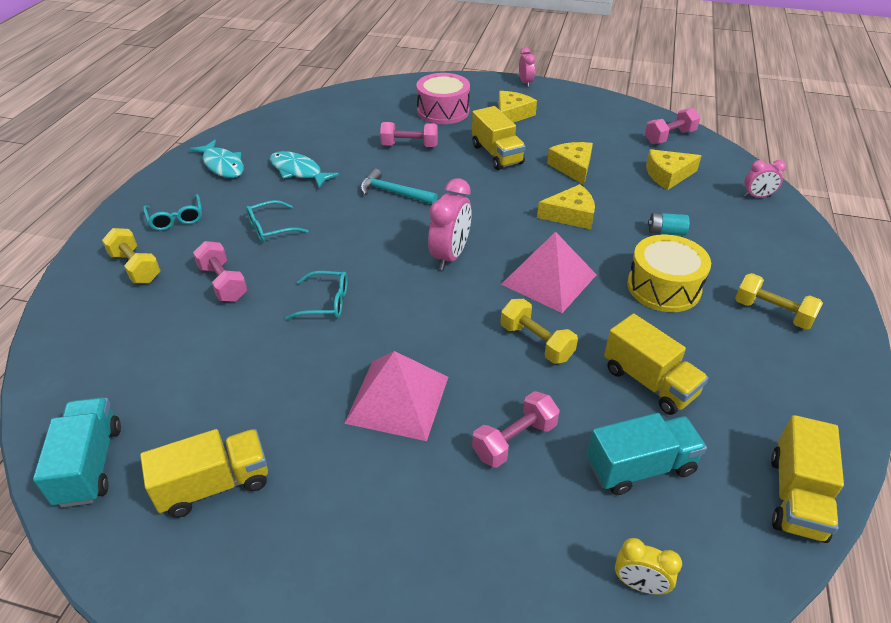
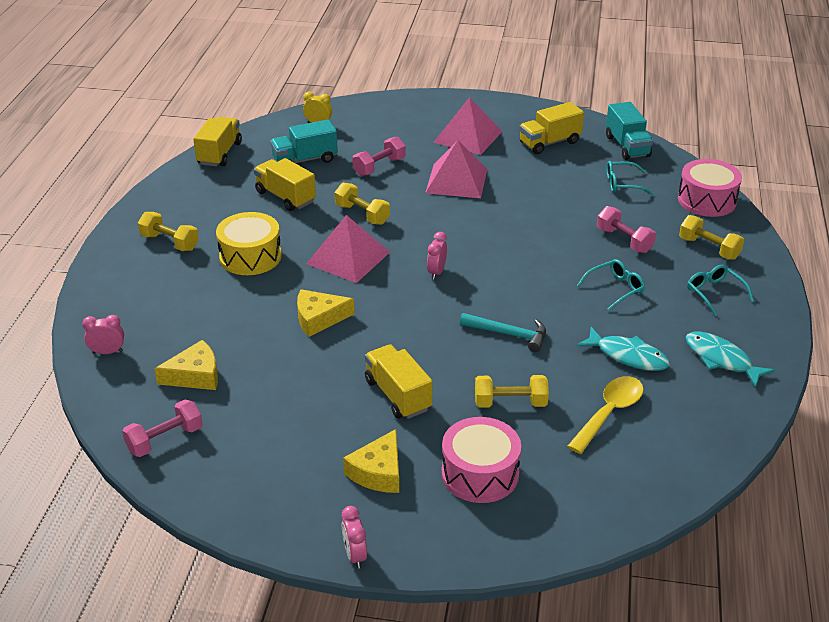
camera: 175 degrees right, 5 degrees down
(71, 338) = (706, 200): none -> pink drum
(326, 302) = (531, 231): turquoise glasses -> turquoise glasses (622, 184)
(337, 137) = (609, 413): none -> yellow spoon
(352, 515) = (468, 136): none -> pink pyramid
(409, 146) = (510, 403): pink dumbbell -> yellow dumbbell
(450, 256) = (436, 272): pink clock -> pink clock, size x0.58
(572, 167) = (306, 380): yellow cheese -> none
(666, 232) = (227, 306): turquoise battery -> none

